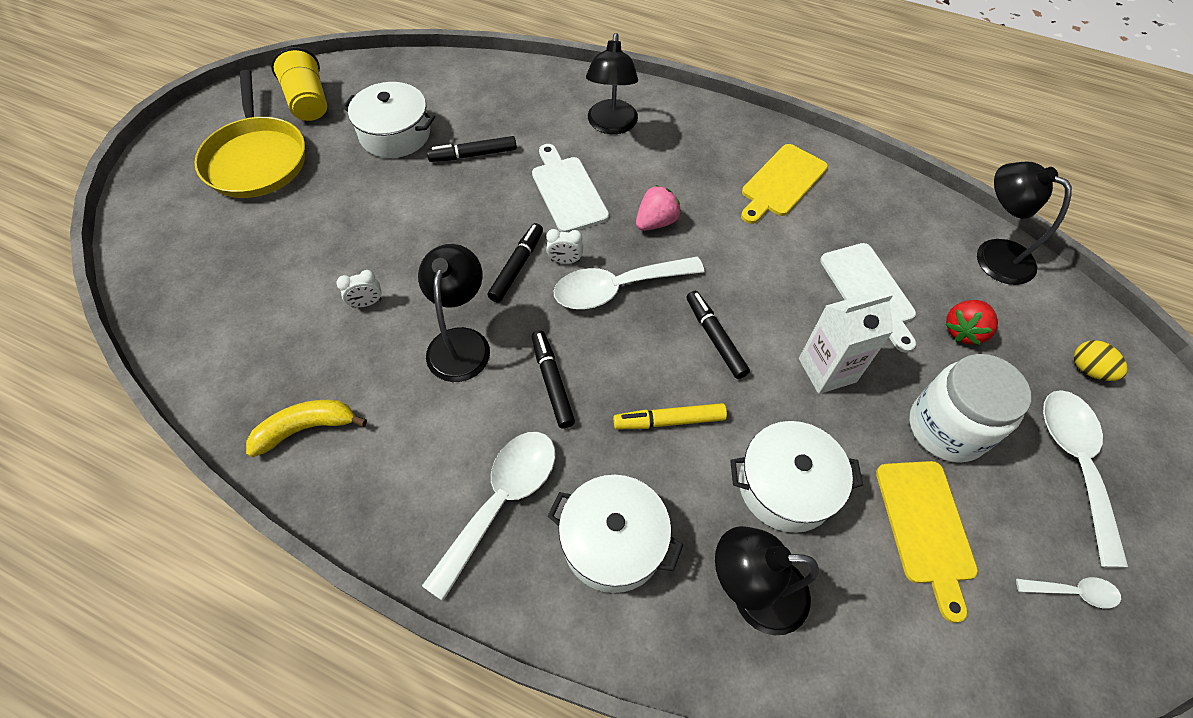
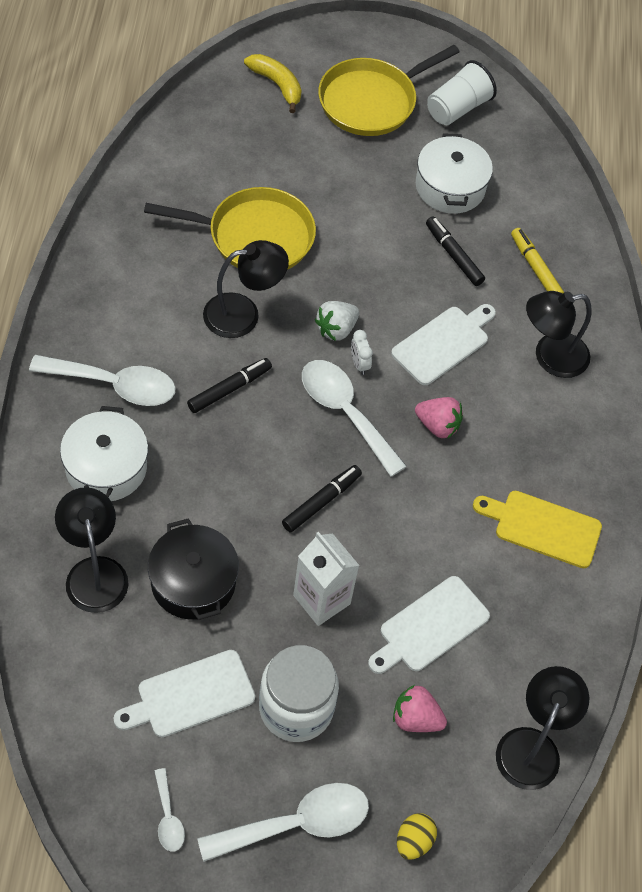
camera: 65 degrees right, 0 degrees up
(306, 428) = (131, 242): yellow banana -> yellow banana (277, 85)
(308, 102) = (457, 108): yellow cup -> white cup
(367, 303) = (255, 236): white clock -> yellow pan
(516, 267) = (336, 329): black marker -> white strawberry
(670, 421) = (224, 483): yellow marker -> yellow marker (535, 268)
(786, 486) = (193, 582): white pot -> black pot
(926, 527) = (191, 695): yellow cutting board -> white cutting board
(963, 331) = (415, 718): red strawberry -> pink strawberry

